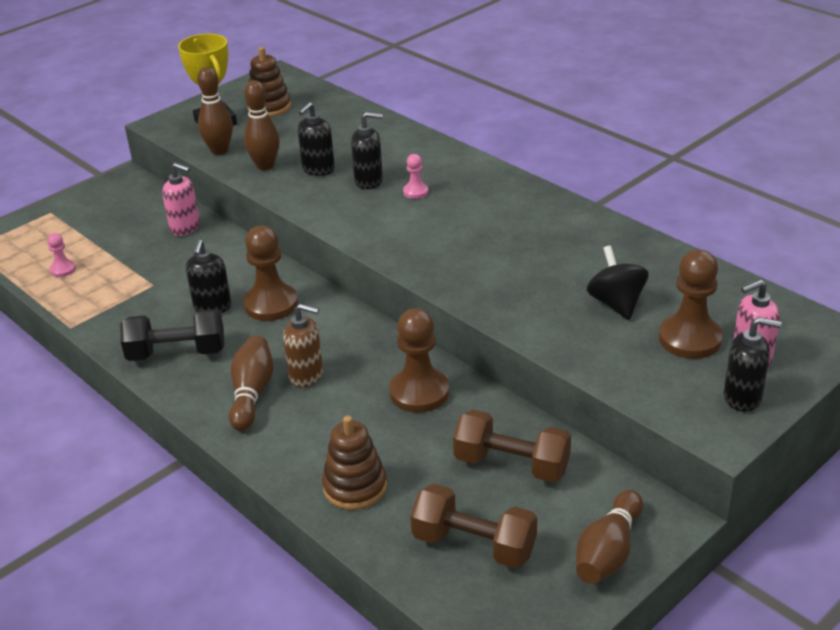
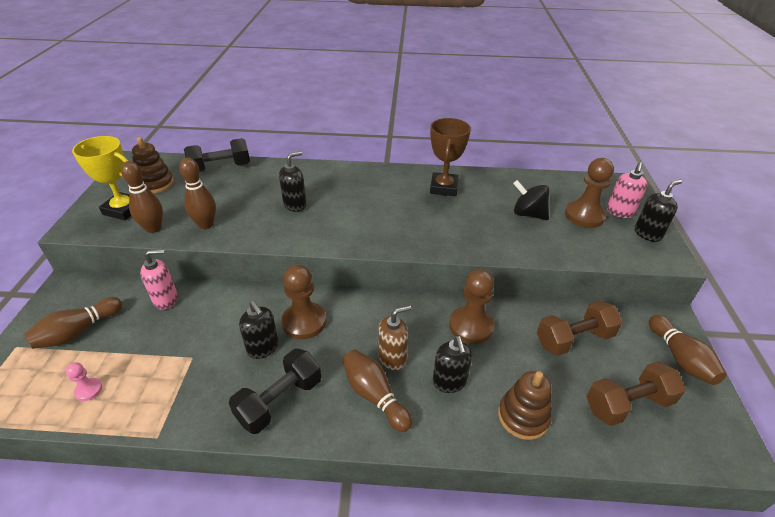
camera: 45 degrees left, 5 degrees up
(99, 222) = (78, 331): none -> brown bowling pin
(318, 169) = (249, 211): black soap dispenser -> black soap dispenser (449, 382)
(347, 113) = (220, 168): none -> black dumbbell
(415, 192) = (334, 199): pink pawn -> none
(558, 231) = (444, 188): none -> brown trophy

